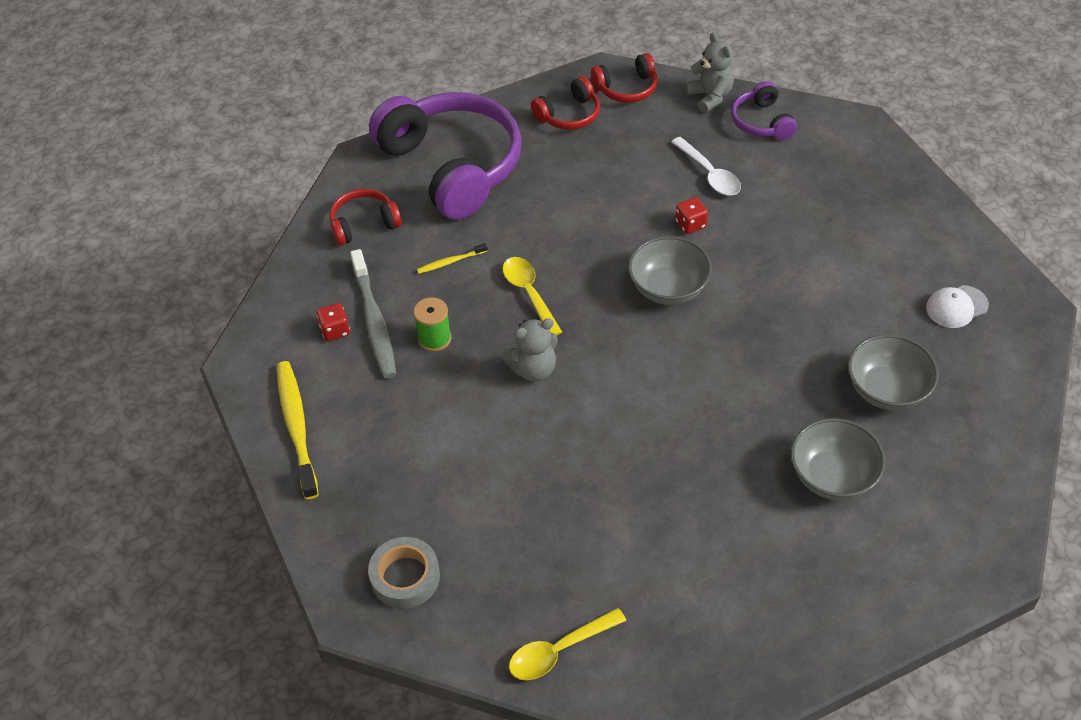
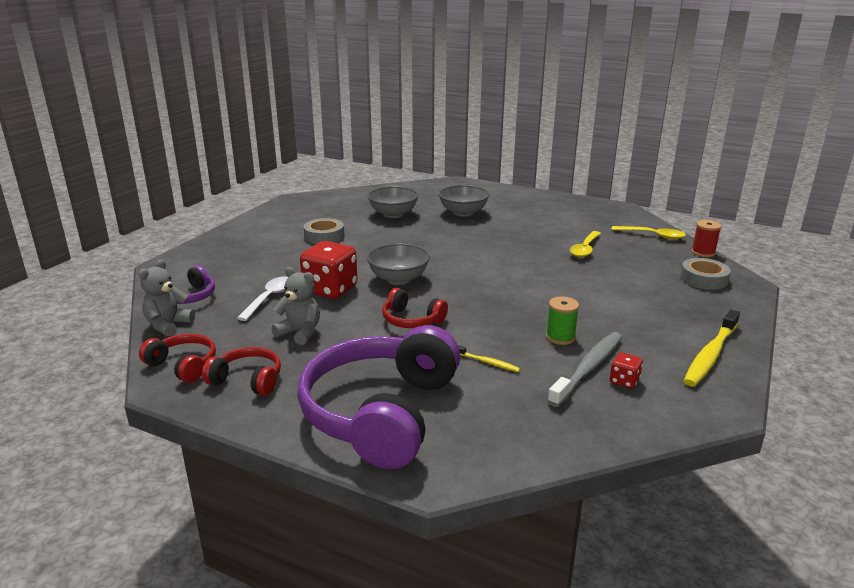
camera: 130 degrees left, 25 degrees down
(364, 224) = (511, 426): red headphones -> red headphones (411, 320)
(460, 658) = (703, 252): none -> red spool
(529, 293) = (469, 320): yellow spoon -> yellow spoon (585, 249)
(533, 369) = (524, 296): grey teddy bear -> grey teddy bear (300, 333)
(690, 224) = (330, 289): red dice -> red dice, size x2.11
(853, 281) = (324, 236): none -> grey tape
(956, 307) = (313, 213): white cap -> none

